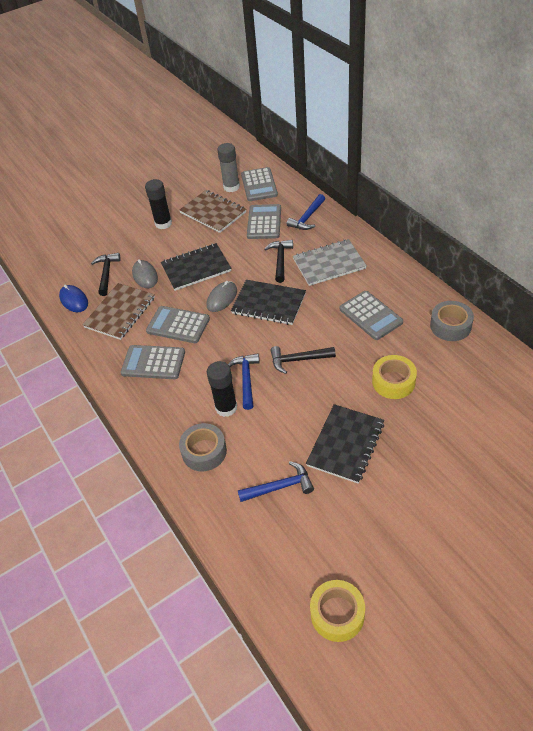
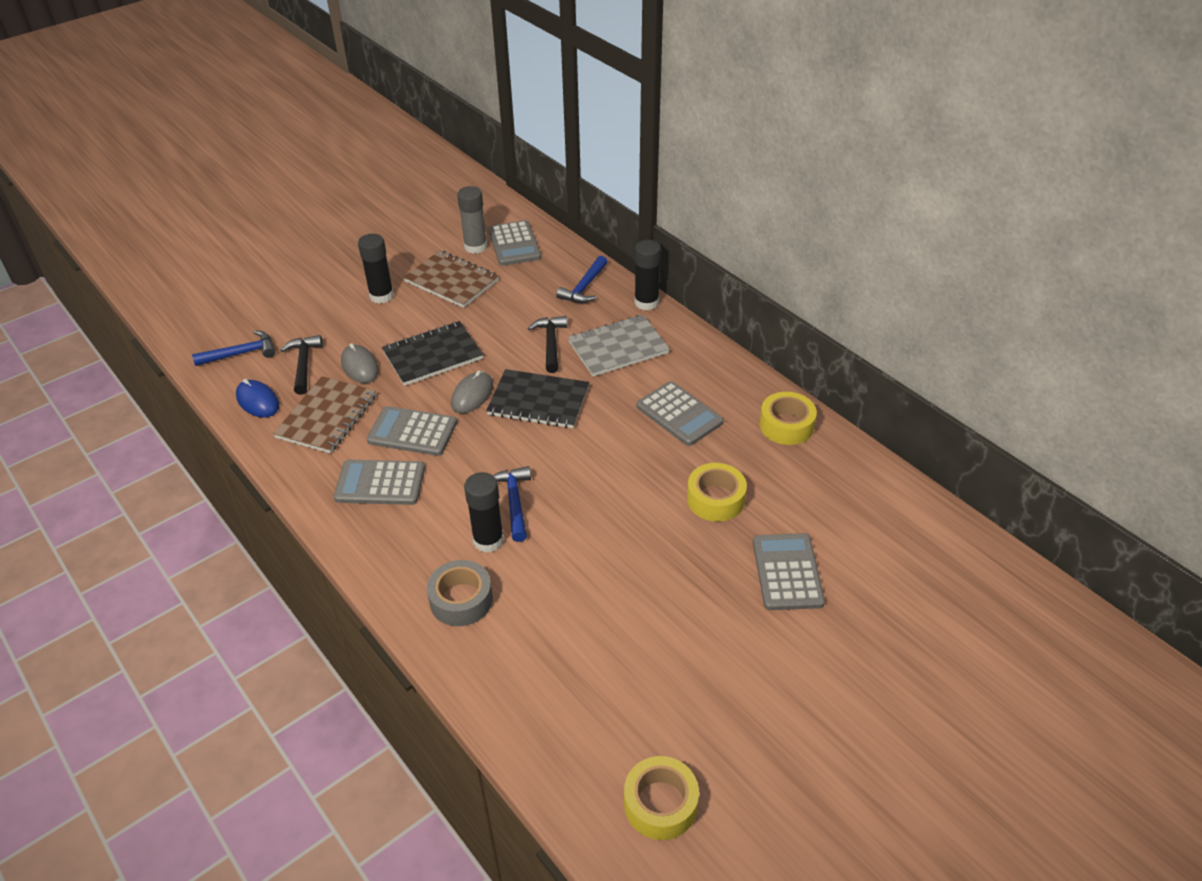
camera: 10 degrees left, 5 degrees down
(264, 222) = (525, 293): grey calculator -> grey calculator (787, 572)
(280, 486) = (571, 642): blue hammer -> blue hammer (241, 353)
(298, 360) = (584, 474): black hammer -> none
(345, 444) = (657, 582): black notebook -> none
(352, 229) = (646, 302): none -> black glue stick
(450, 326) = (786, 425): grey tape -> yellow tape

